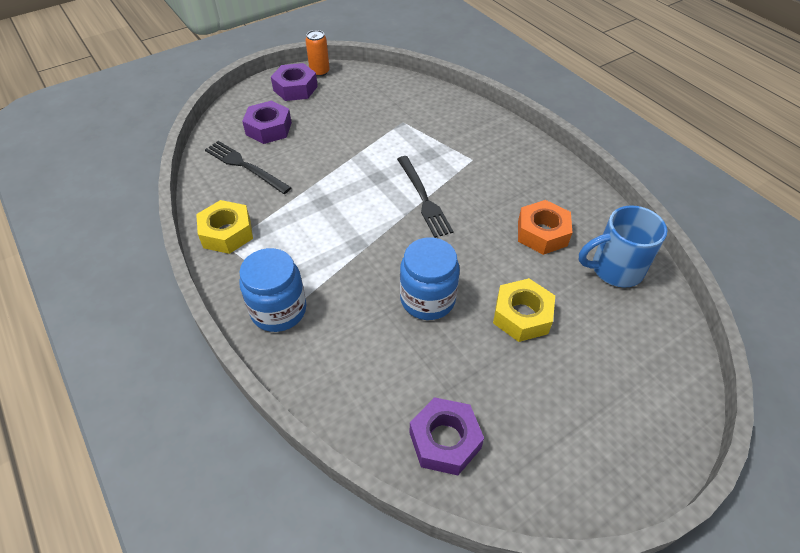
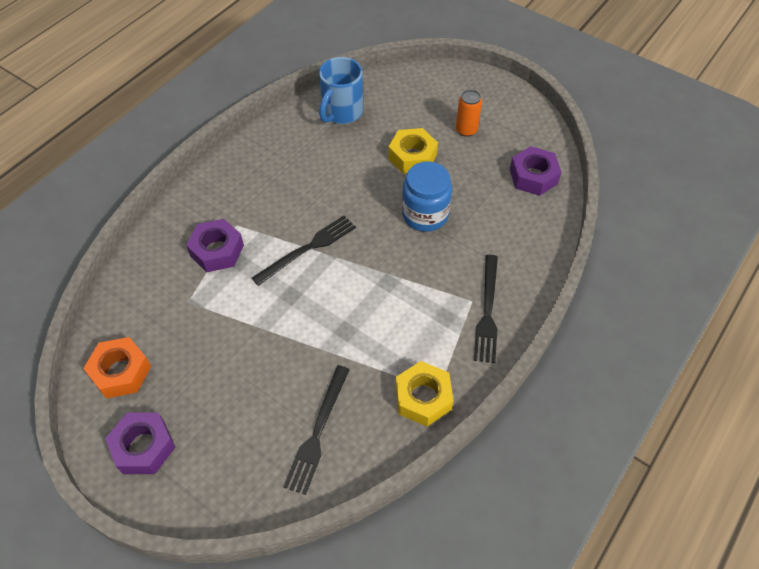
camera: 110 degrees left, 5 degrees up
(269, 129) = (240, 439): purple nut -> purple nut (217, 250)
(278, 310) = (487, 311): blue jar -> black fork
(319, 72) = (96, 433): orange can -> orange can (466, 130)
(542, 233) = (320, 158): orange nut -> orange nut (121, 372)
(615, 269) = (341, 112): blue mug -> blue mug turned 60 degrees clockwise

